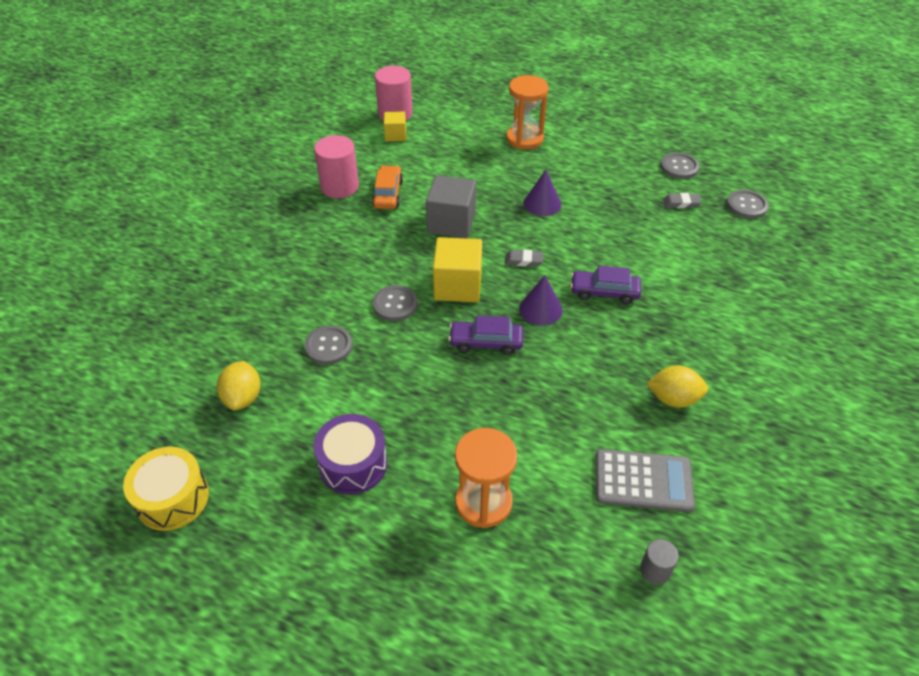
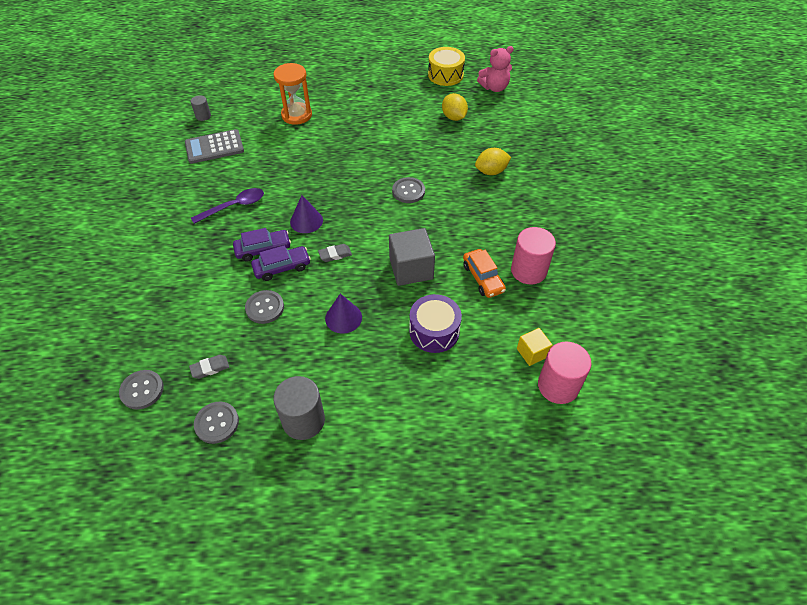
camera: 155 degrees right, 5 degrees up
(127, 433) = (494, 87): none -> pink teddy bear
(329, 346) = (430, 154): grey button -> grey button (265, 308)
(353, 464) = (372, 109): purple drum -> purple drum (434, 331)
(457, 286) = (374, 218): yellow cube -> none
(486, 342) = (334, 187): purple car -> purple car (282, 267)
(524, 139) = (398, 402): orange hourglass -> none
(606, 149) = (303, 420): none -> grey cylinder
(629, 360) = (234, 206): none -> purple spoon
(673, 399) = (201, 192): yellow lemon -> yellow lemon (491, 171)

